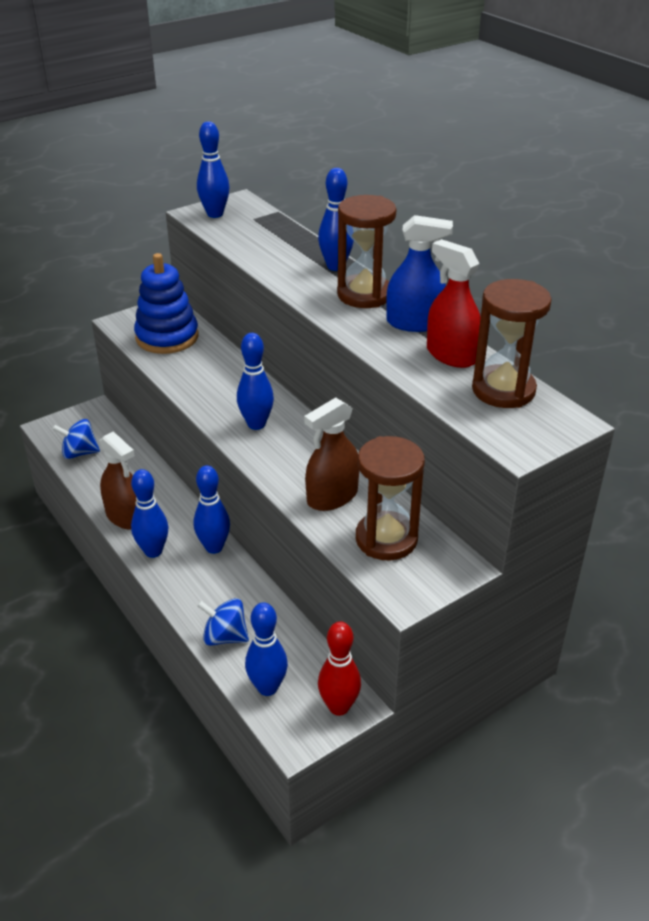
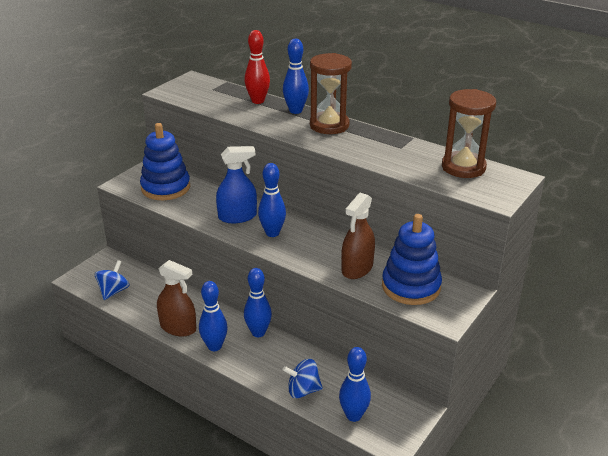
camera: 20 degrees left, 5 degrees down
(79, 453) = (113, 291): blue spinning top -> blue spinning top turned 135 degrees clockwise
(215, 214) = (182, 90): blue bowling pin -> none
(339, 707) = (409, 414): red bowling pin -> red bowling pin (258, 101)
(386, 539) = (411, 286): brown hourglass -> blue stacking toy
(414, 323) = (376, 137): blue spray bottle -> blue spray bottle (237, 216)
(451, 355) = (415, 152): red spray bottle -> none

